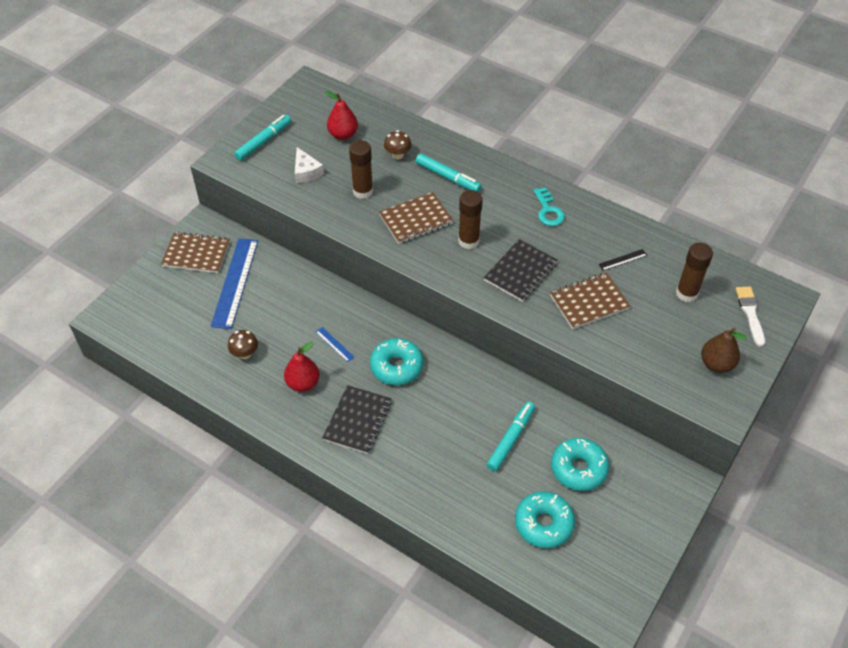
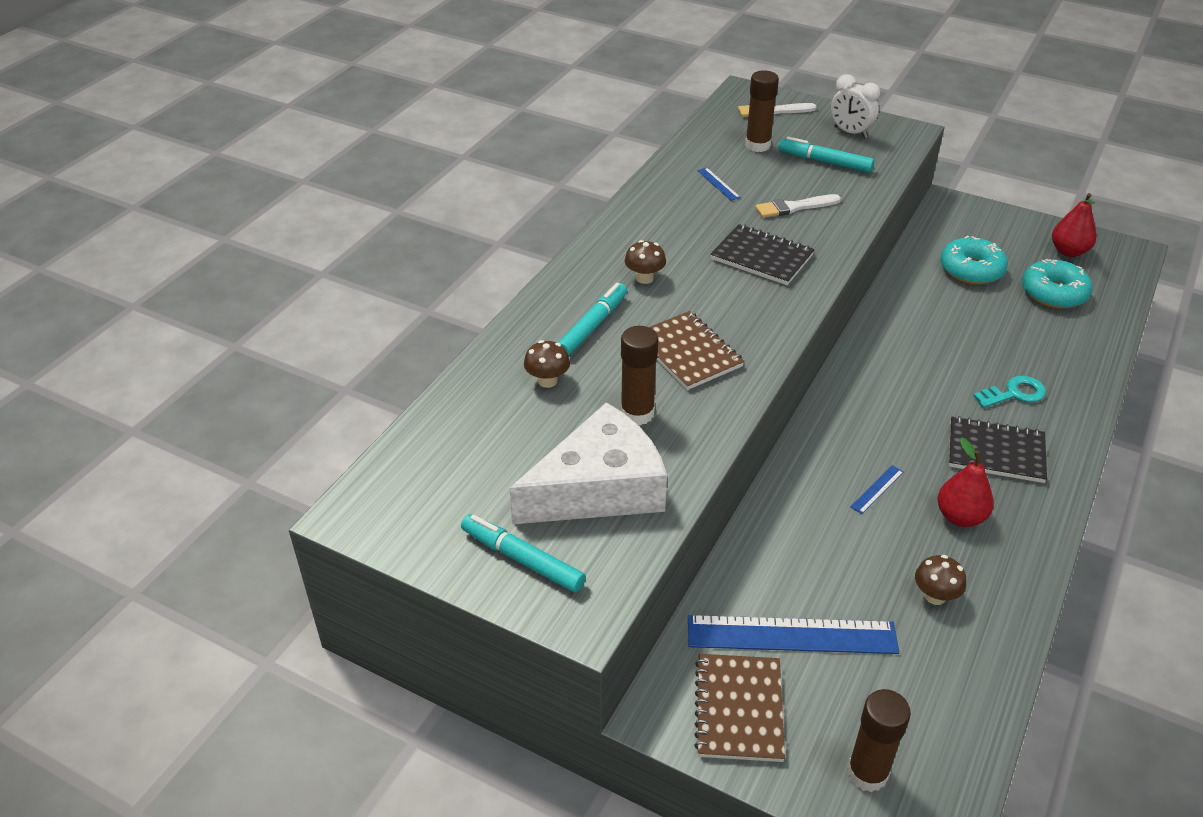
camera: 95 degrees left, 10 degrees down
(306, 171) = (599, 488): white cheese -> white cheese, size x2.16
(343, 135) = (500, 450): red pear -> red pear (1068, 251)
(396, 366) = (891, 421): turquoise donut -> none
(468, 241) = (718, 301): brown glue stick -> brown glue stick (867, 773)
(498, 206) = (644, 278): none -> brown mushroom
(511, 439) = (957, 318): turquoise marker -> turquoise marker (824, 162)
(548, 211) = (646, 237): turquoise key -> turquoise key (1014, 393)
(589, 302) = (794, 207): brown notebook -> white brush
(622, 260) = (718, 184): black ruler -> blue ruler
(716, 364) = (850, 132): brown pear -> white clock

